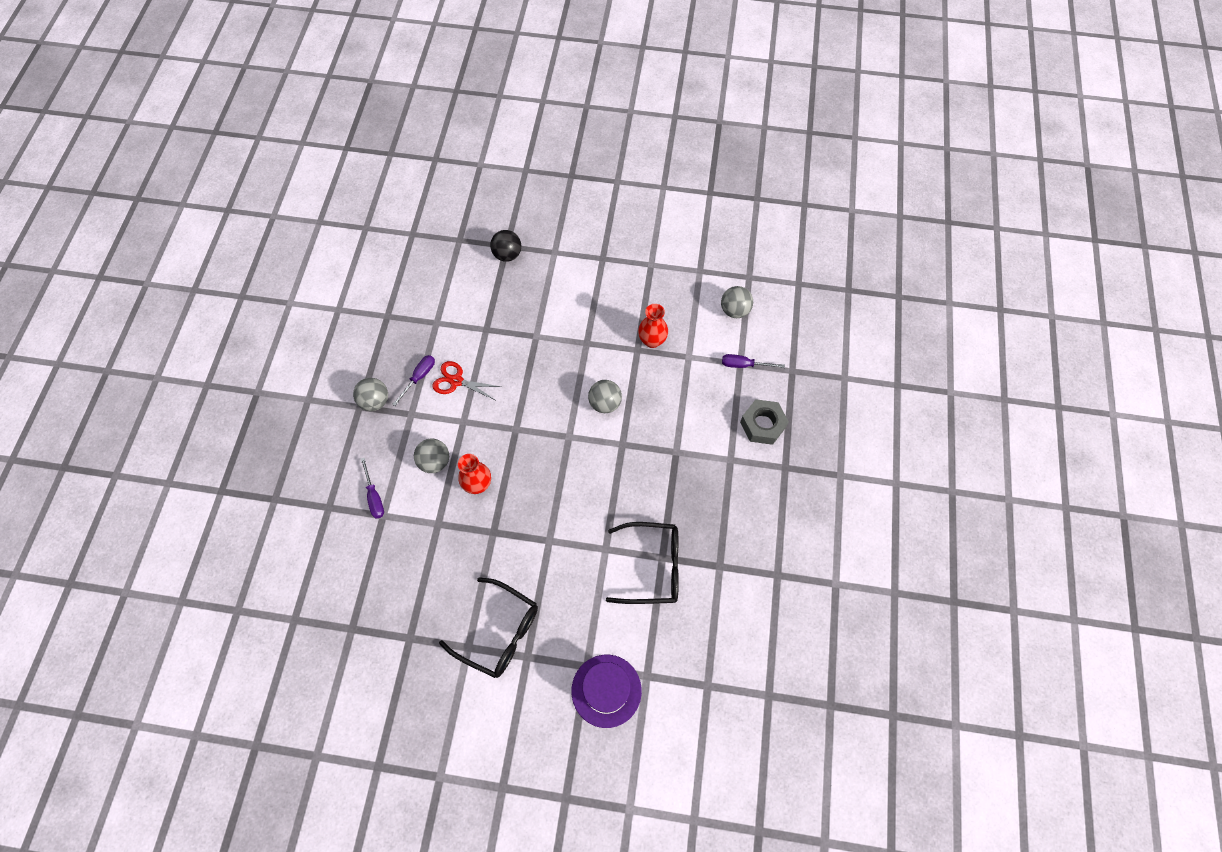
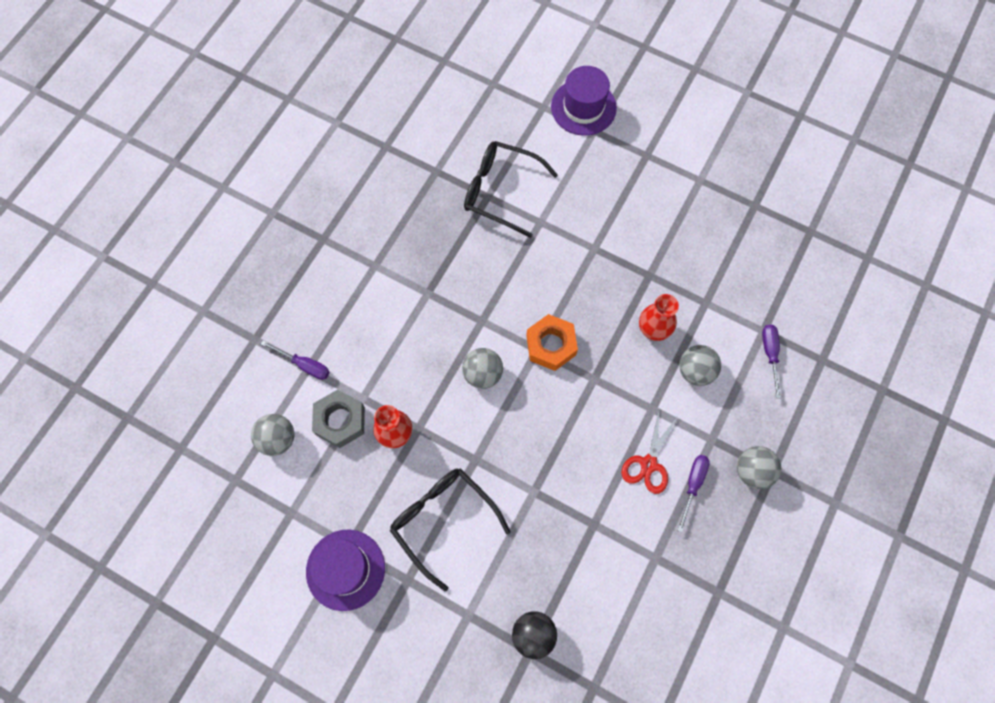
camera: 160 degrees left, 5 degrees up
(419, 377) = (693, 485): purple screwdriver -> purple screwdriver turned 150 degrees clockwise
(456, 381) = (648, 464): red scissors -> red scissors turned 75 degrees clockwise
(499, 632) = (667, 182): black glasses -> black glasses (443, 520)
(559, 443) = (551, 345): none -> orange nut
(646, 251) = (345, 569): none -> purple hat
(762, 425) = (321, 290): grey nut -> grey nut (340, 421)

